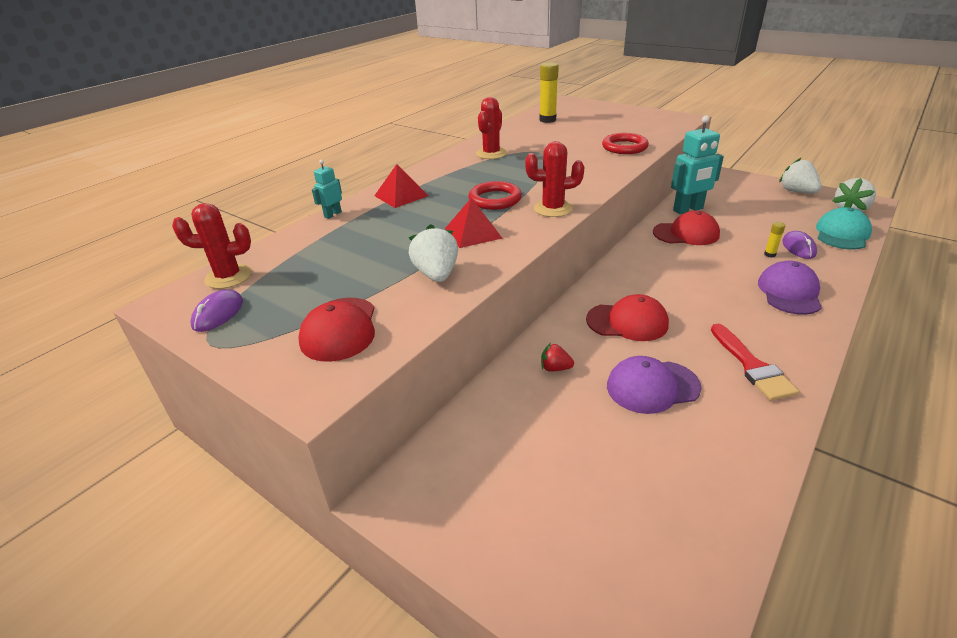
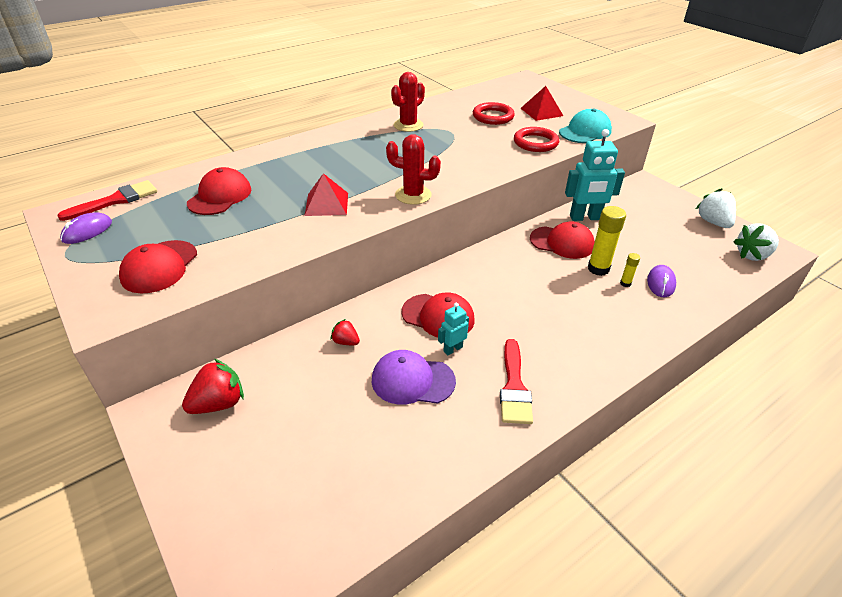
camera: 15 degrees right, 5 degrees up
(228, 277) = (116, 200): red cactus -> red brush
(332, 214) = (231, 160): turquoise robot -> turquoise robot (452, 349)
(350, 249) = (220, 196): none -> red cap
(401, 195) = (298, 153): red pyramid -> red pyramid (541, 112)
(436, 274) = (267, 236): white strawberry -> none
(466, 467) = (219, 403): none -> red strawberry
(495, 199) = (372, 174): red ring -> red ring (493, 117)
(547, 120) = (490, 97): yellow glue stick -> yellow glue stick (598, 269)
(789, 292) = (611, 326): purple cap -> none
(842, 234) = (719, 279): turquoise cap -> turquoise cap (585, 131)

